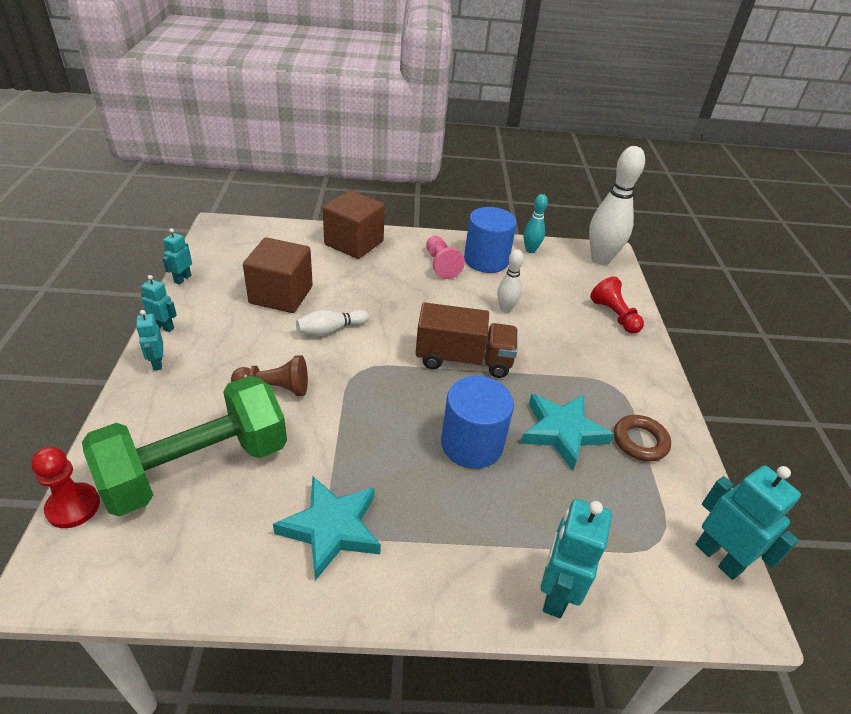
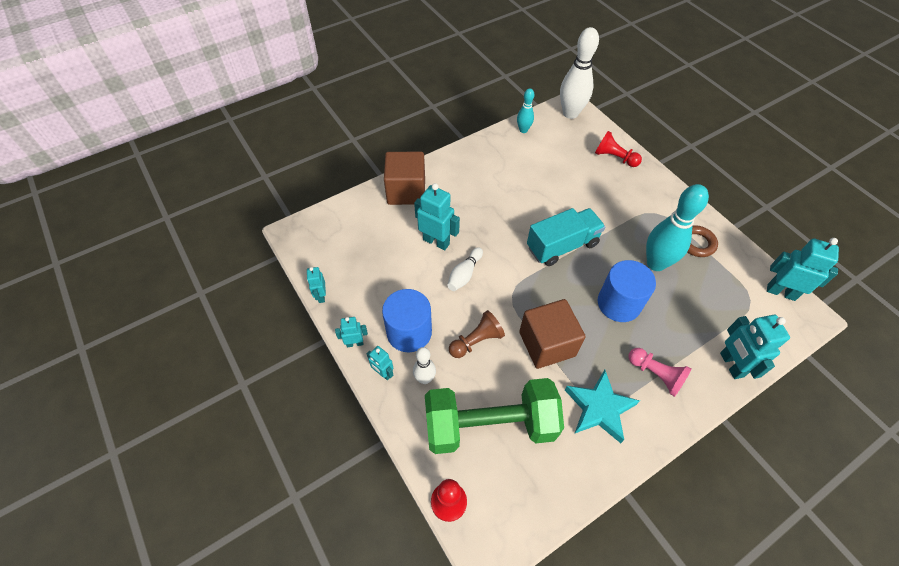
camera: 30 degrees left, 15 degrees up
(197, 467) = (490, 425): green dumbbell -> green dumbbell turned 60 degrees clockwise
(281, 295) = (404, 266): brown cube -> brown cube (547, 344)
(335, 292) = (436, 241): none -> turquoise robot
(441, 265) = (480, 176): pink pawn -> pink pawn (656, 375)
(463, 359) = (562, 246): brown truck -> turquoise truck
(486, 260) = (504, 155): blue cylinder -> blue cylinder (409, 332)
(505, 309) = (551, 190): white bowling pin -> white bowling pin (425, 379)
(562, 432) = (655, 263): turquoise star -> turquoise bowling pin

